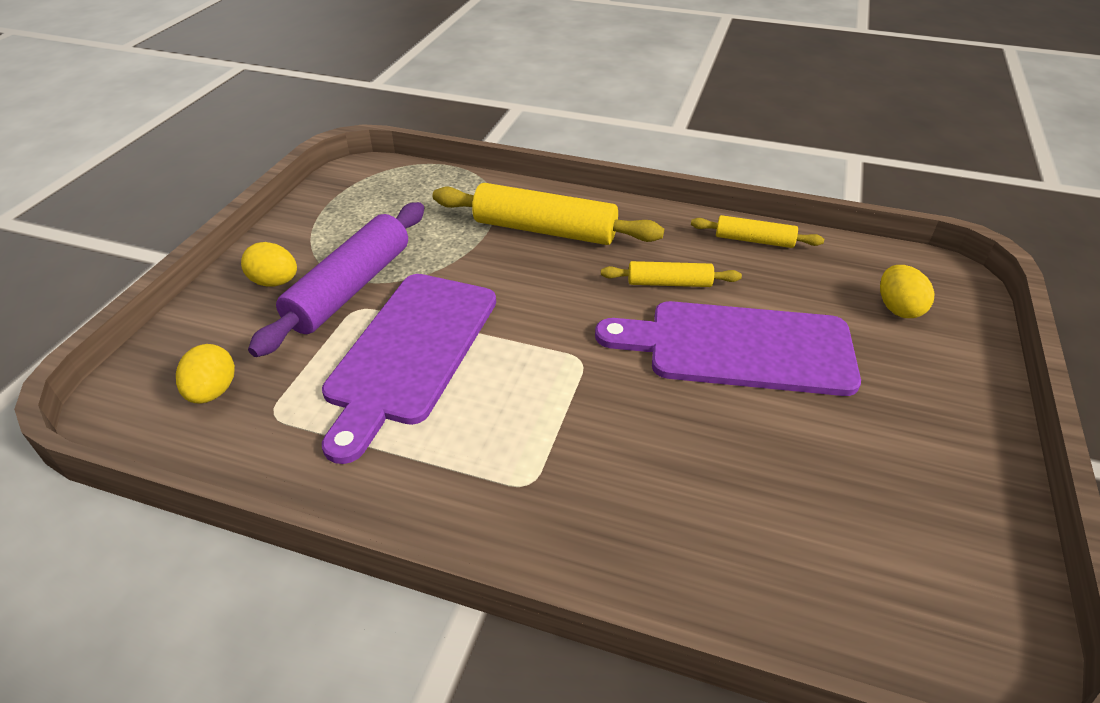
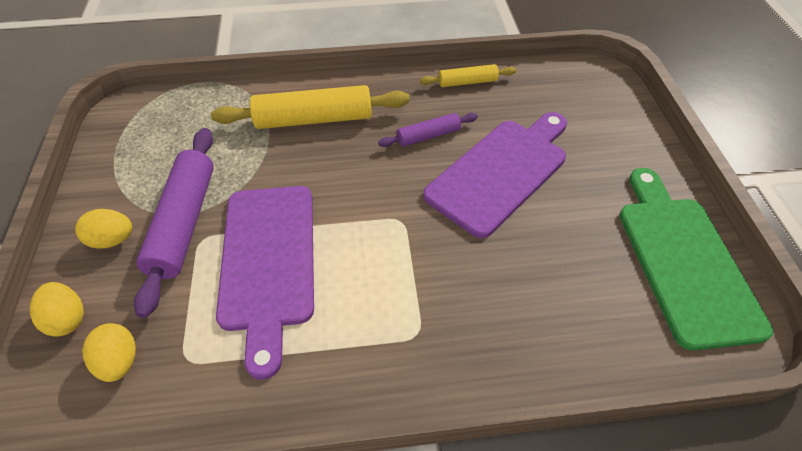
camera: 25 degrees left, 10 degrees up
(669, 283) = (428, 136): yellow rolling pin -> purple rolling pin
(739, 348) = (501, 172): purple cutting board -> purple cutting board turned 150 degrees clockwise
(898, 308) = (582, 107): yellow egg -> yellow egg (68, 319)
(947, 536) = (683, 261): none -> green cutting board

